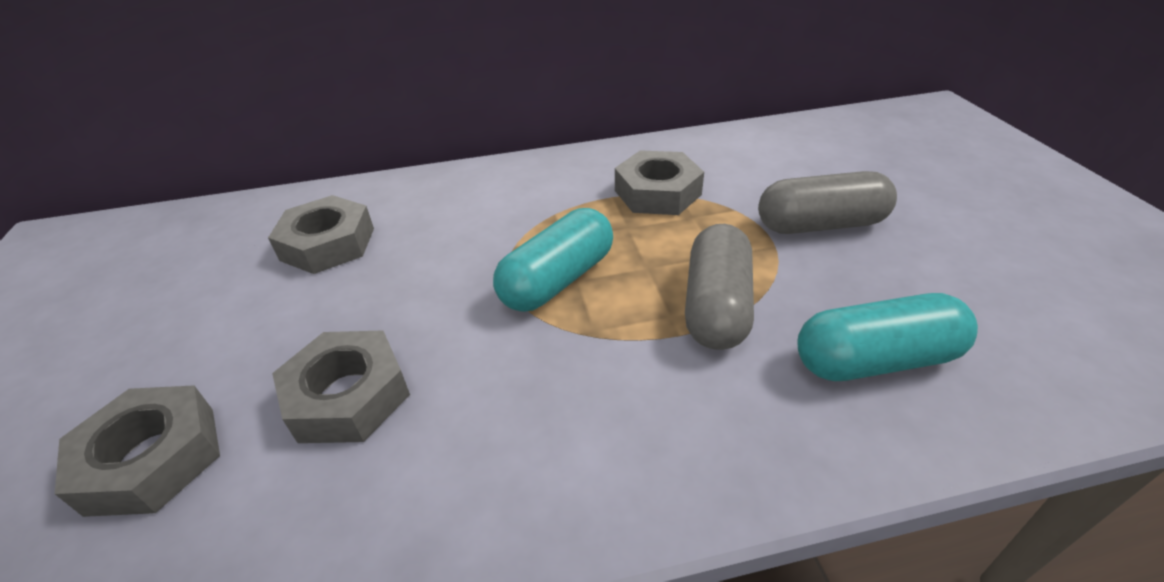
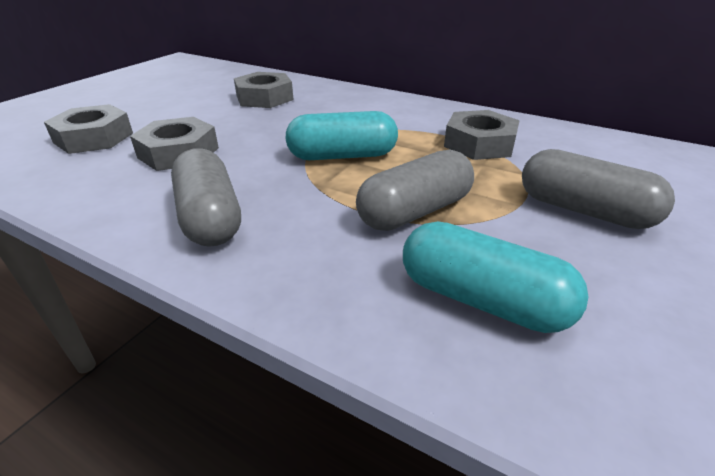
camera: 40 degrees right, 5 degrees down
(544, 453) = (210, 217): none -> grey capsule

